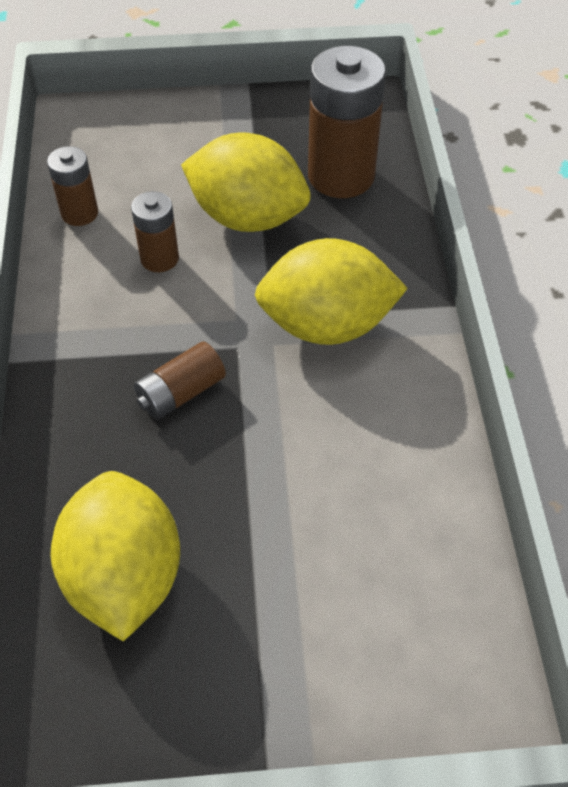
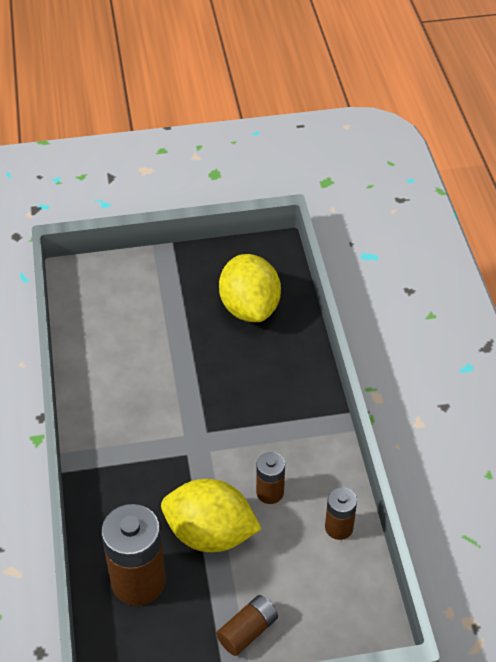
camera: 175 degrees right, 5 degrees down
(181, 393) = (237, 399): brown battery -> brown battery (248, 631)
(327, 325) = (149, 450): yellow lemon -> none

